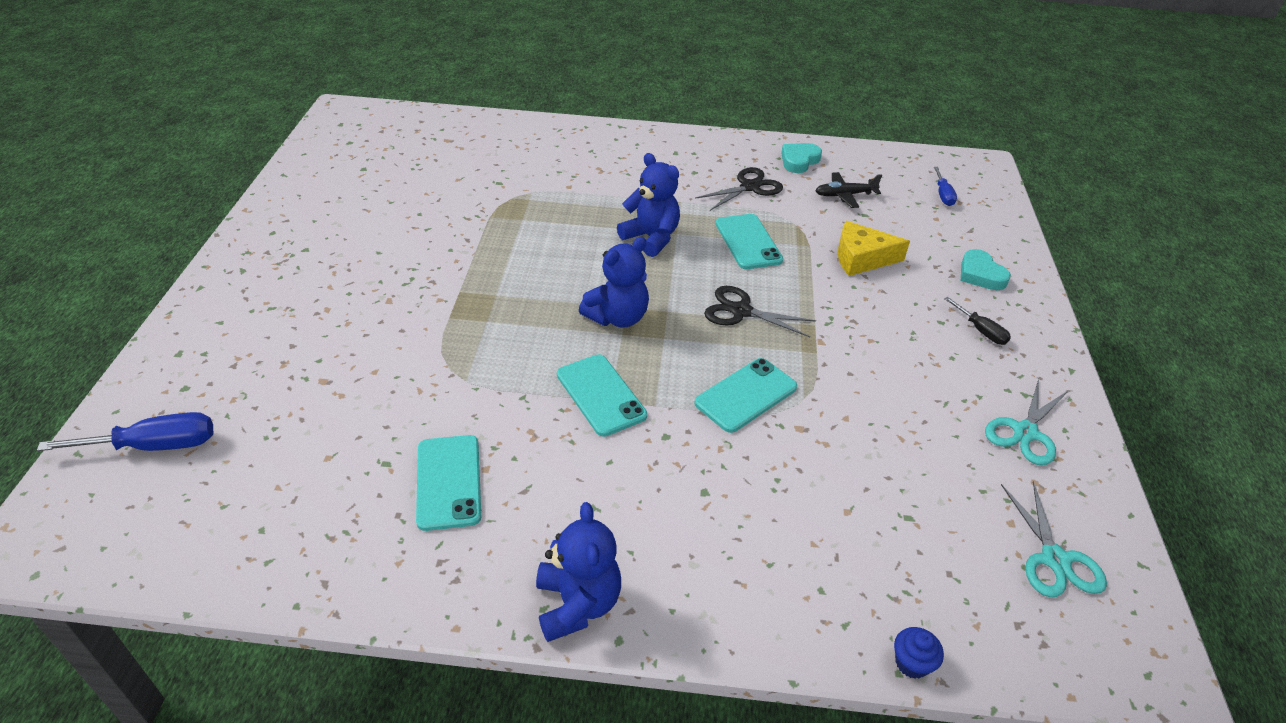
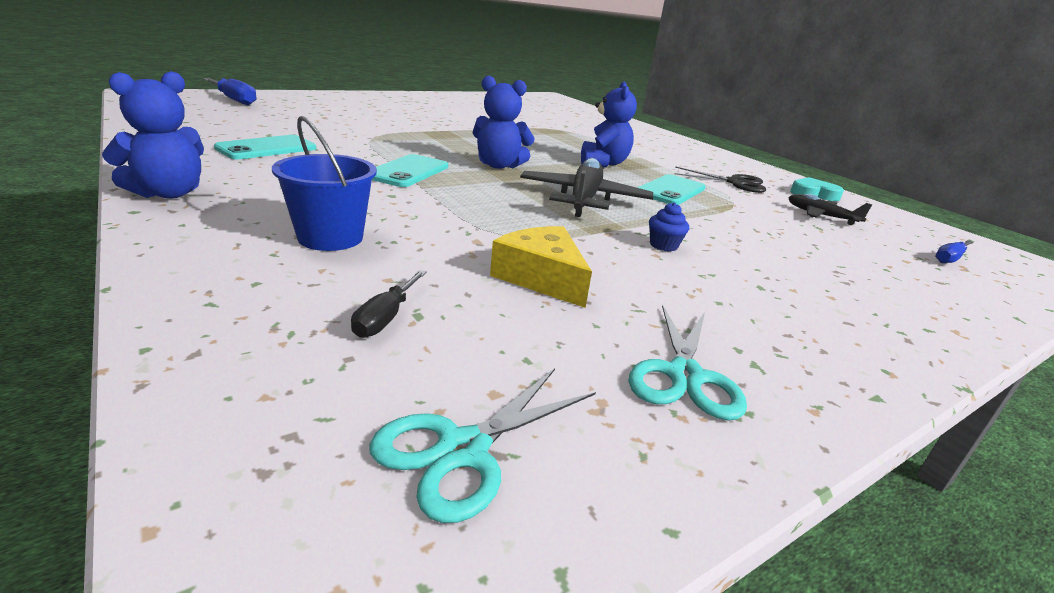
camera: 50 degrees right, 15 degrees down
(741, 311) = (583, 199): black scissors -> black plane
(746, 395) = (484, 214): turquoise phone -> none
(752, 517) = (330, 237): none -> blue bucket
(861, 258) = (758, 234): yellow cheese -> yellow cheese (541, 277)
(911, 663) = (166, 355): blue cupcake -> blue cupcake (663, 245)
(980, 274) = (888, 298): turquoise heart -> none
(981, 331) = (799, 313): black screwdriver -> black screwdriver (385, 318)
(1025, 432) = (684, 376): turquoise scissors -> turquoise scissors turned 75 degrees counterclockwise

